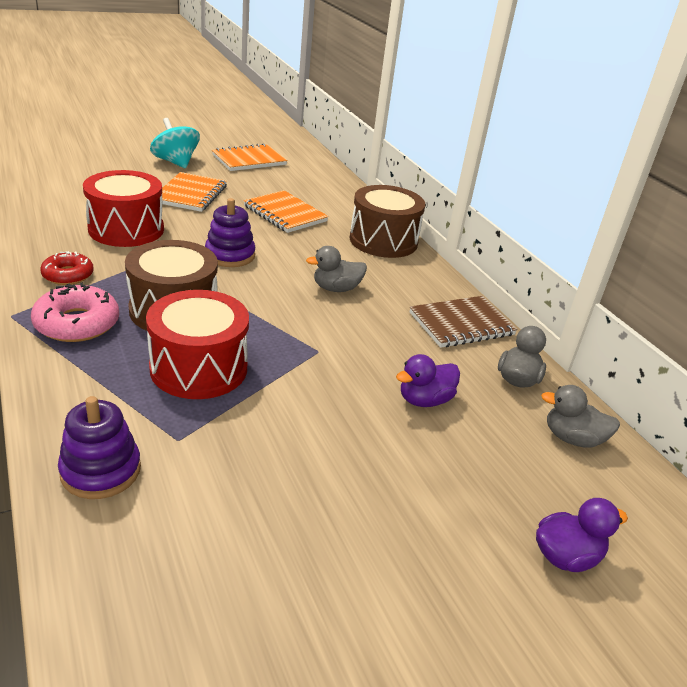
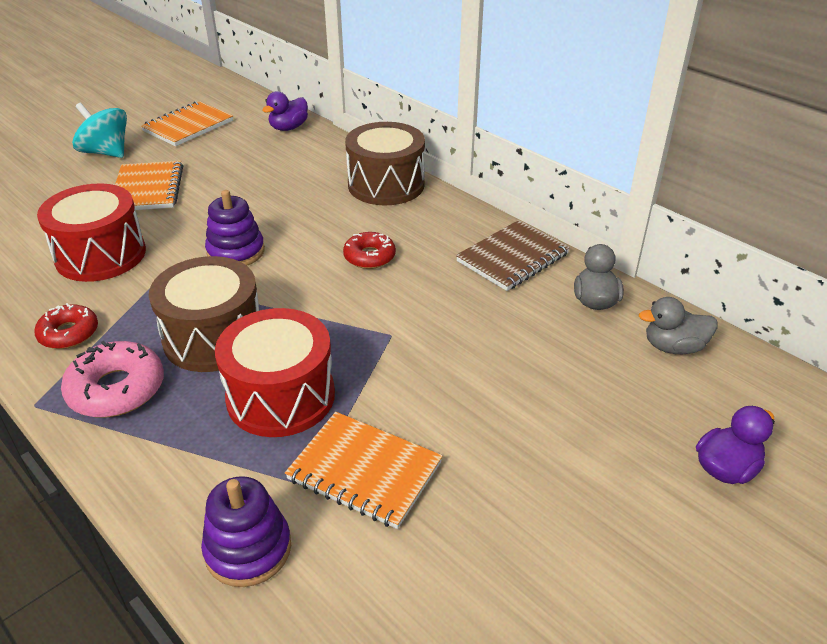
camera: 15 degrees left, 5 degrees up
(285, 214) = (266, 183): orange notebook -> orange notebook (364, 471)
(336, 288) = (369, 257): grey duck -> red donut
(424, 400) = (522, 354): purple duck -> purple duck (288, 128)

